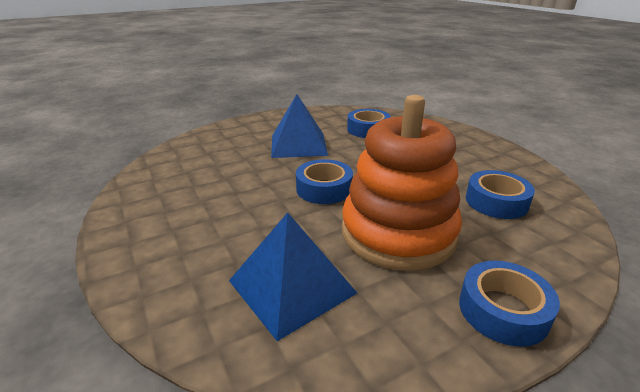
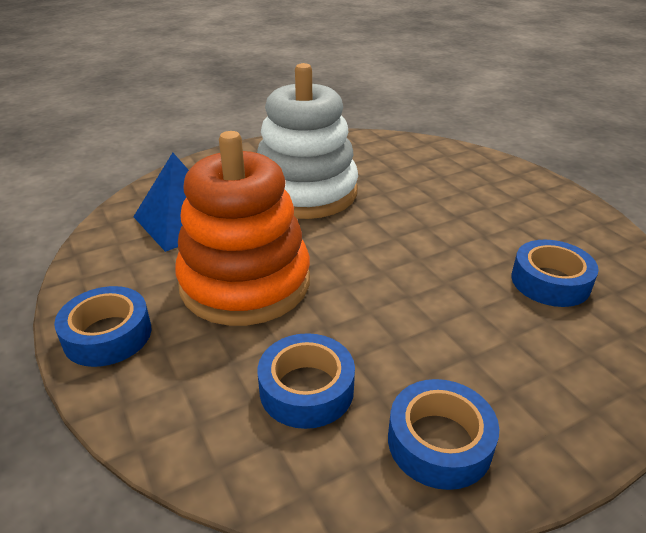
camera: 90 degrees right, 5 degrees up
(246, 206) = (306, 192): none -> white stacking toy
(298, 144) = (462, 217): blue pyramid -> none
(324, 189) = (342, 236): blue tape -> blue tape (439, 442)

